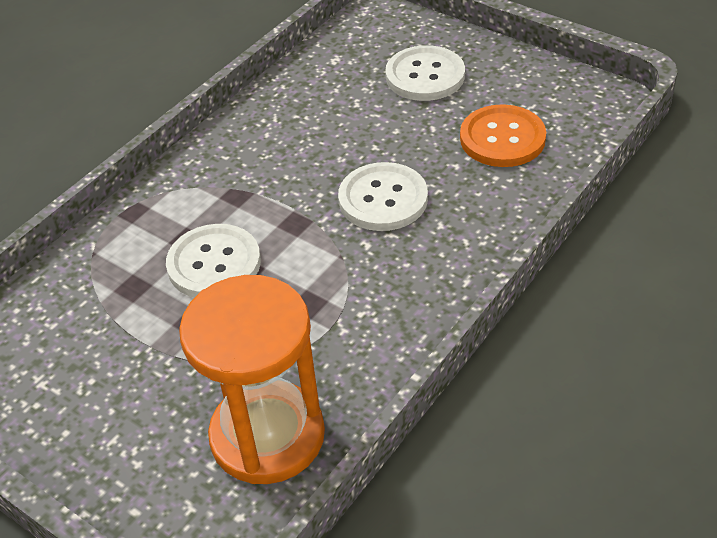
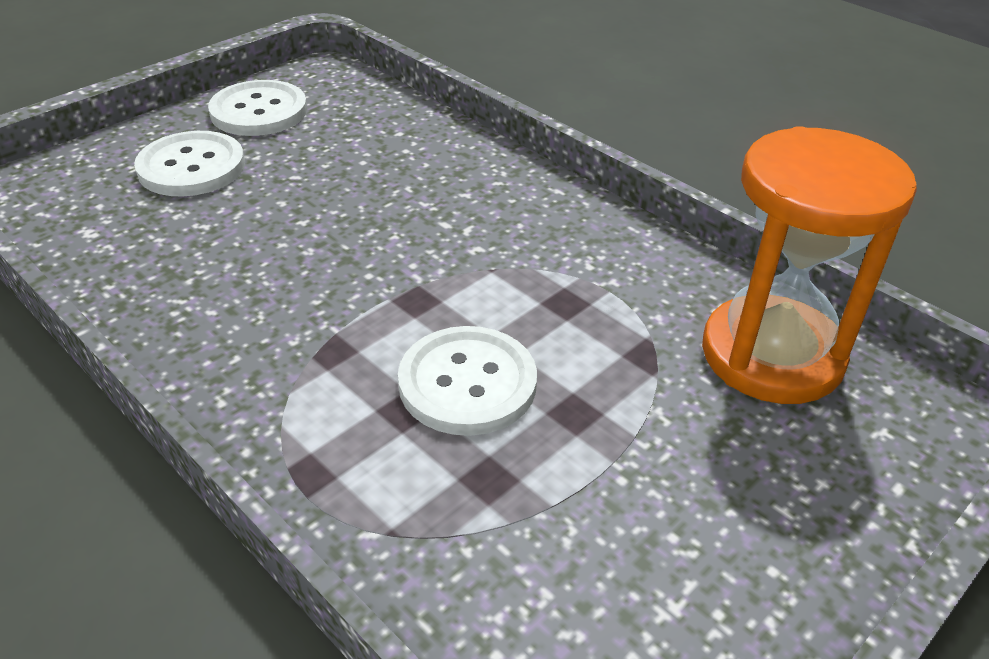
camera: 85 degrees left, 5 degrees down
(383, 199) = (405, 226): white button -> white button (259, 111)
(502, 138) = (345, 135): orange button -> none

